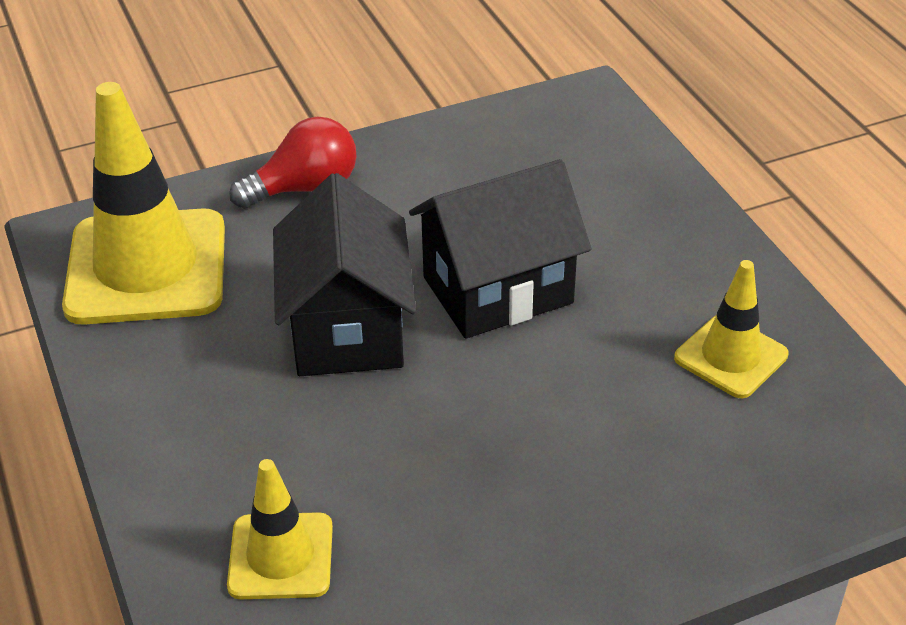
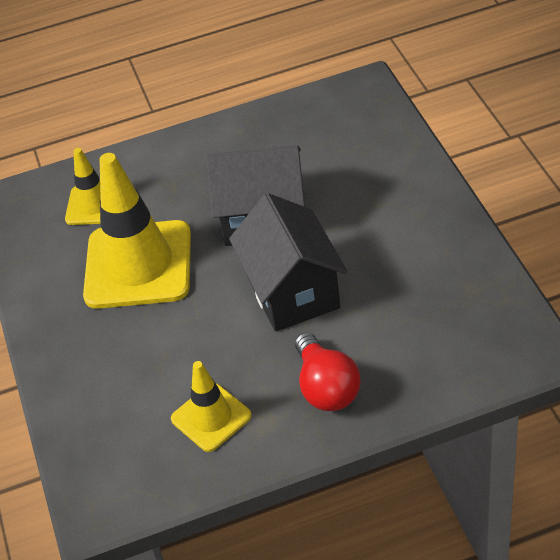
camera: 100 degrees right, 5 degrees up
(146, 267) = (329, 124): yellow traffic cone -> yellow traffic cone (138, 265)
(305, 188) = (408, 187): red light bulb -> red light bulb (326, 387)

